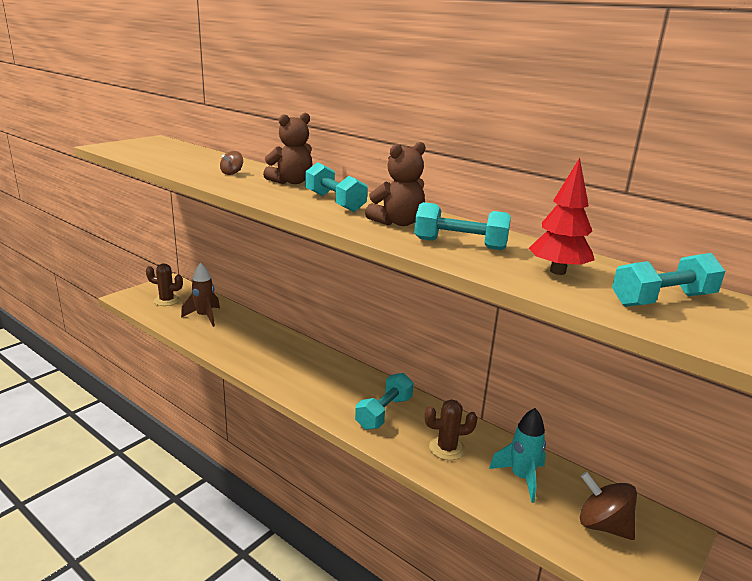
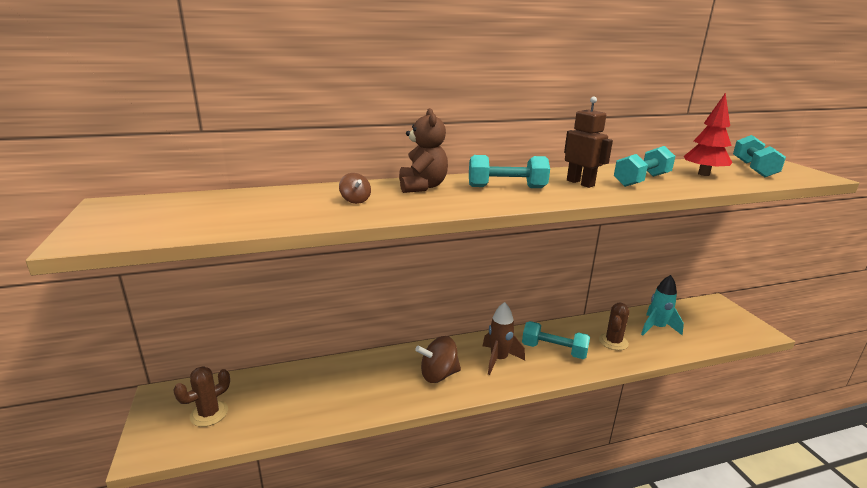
camera: 55 degrees left, 0 degrees up
(204, 317) = (289, 395): brown rocket -> brown rocket (498, 359)
(384, 413) = (554, 350): turquoise dumbbell -> turquoise dumbbell turned 45 degrees counterclockwise
(397, 223) = (580, 183): brown teddy bear -> brown robot
(603, 525) = (709, 322): brown spinning top -> brown spinning top (438, 375)

